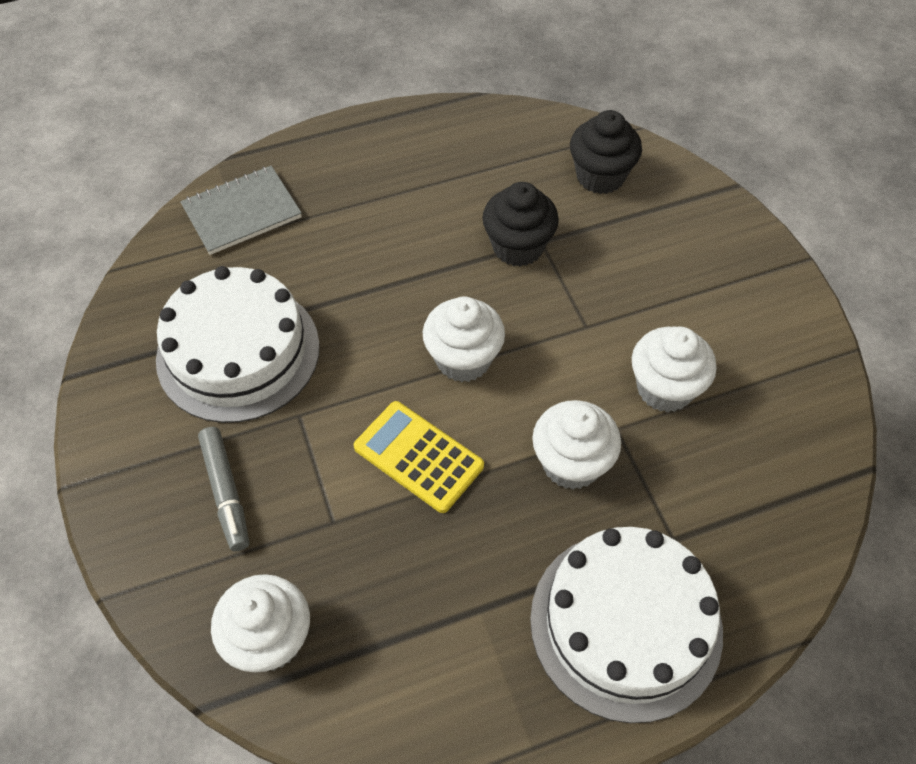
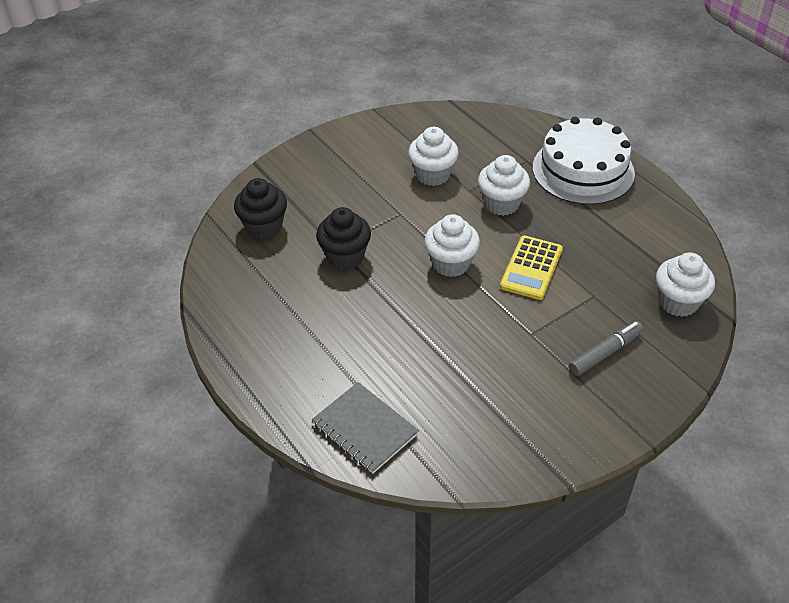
camera: 105 degrees left, 10 degrees down
(238, 352) = (498, 384): white cake -> none

